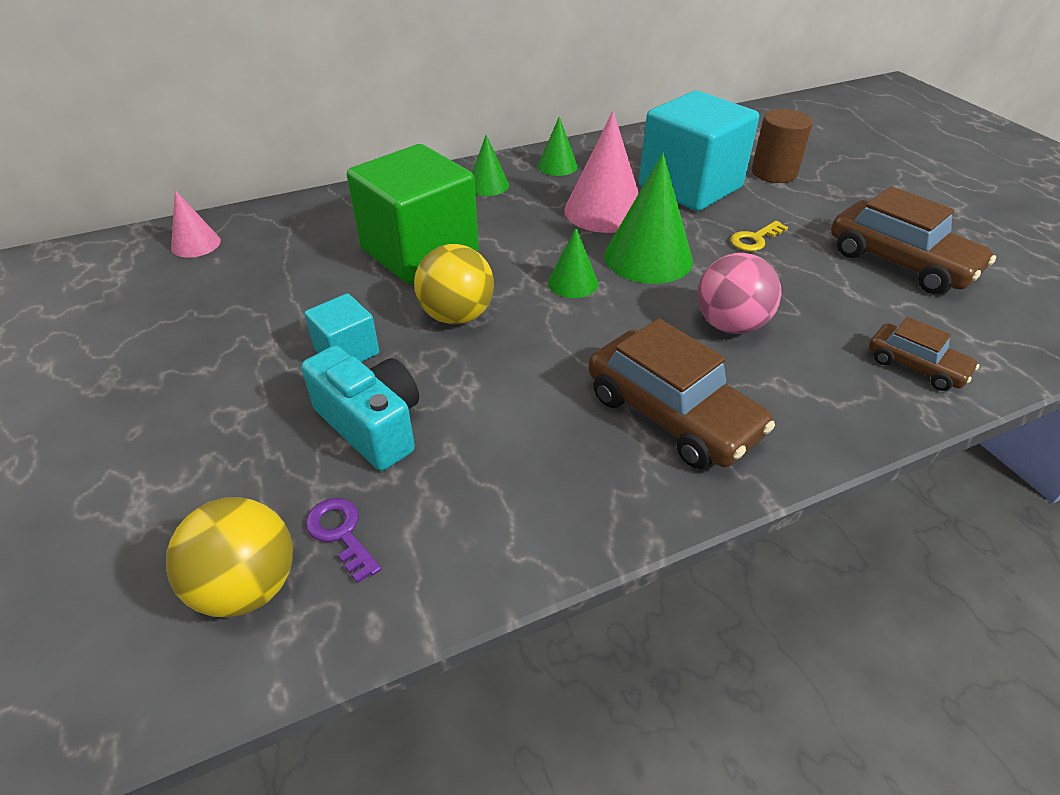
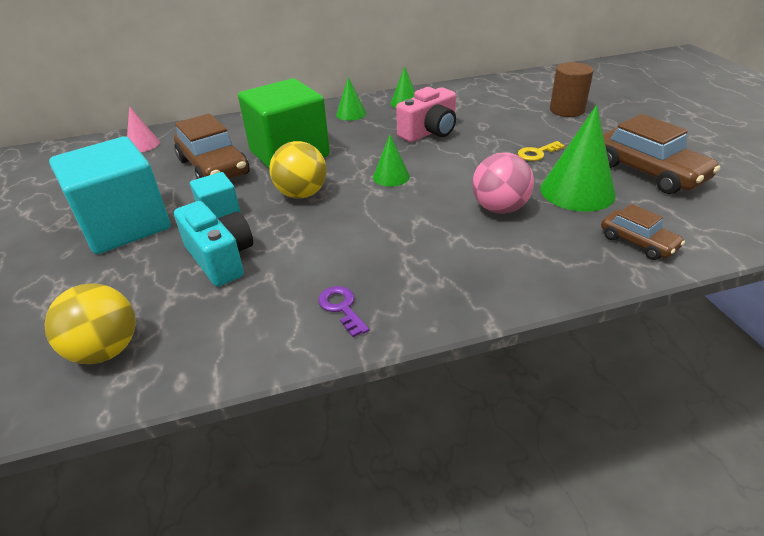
camera: 10 degrees right, 5 degrees down
(341, 533) = (177, 323): purple key -> purple key (341, 308)
(604, 211) = (429, 132): pink cone -> pink camera
(648, 258) = (452, 162): green cone -> green cone (577, 191)
(672, 414) = (436, 264): brown car -> brown car (214, 167)
(690, 187) = (499, 118): turquoise cube -> turquoise cube (125, 225)

